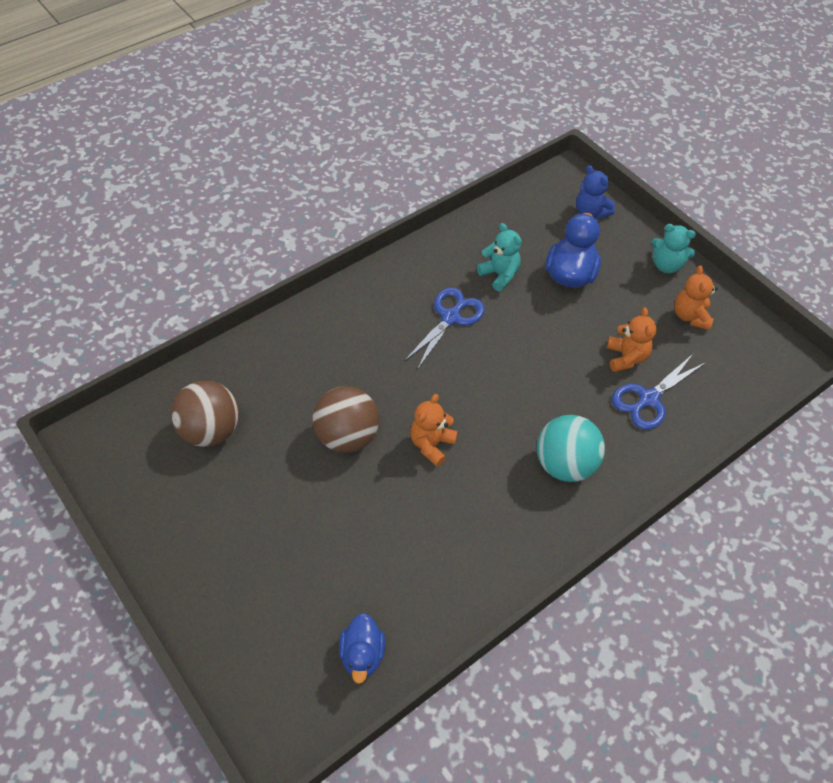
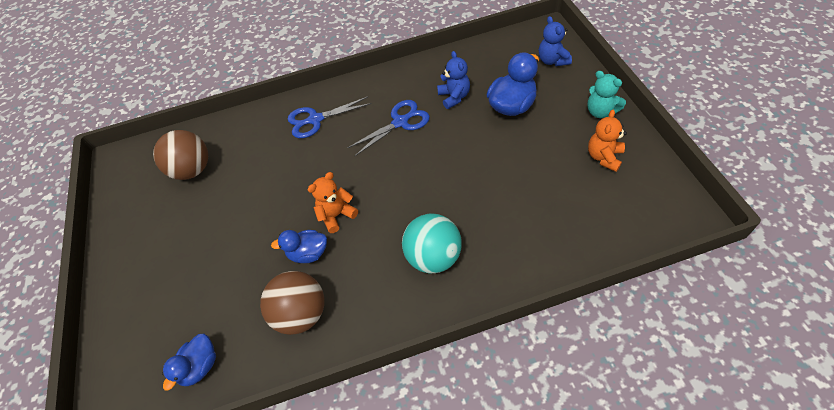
camera: 30 degrees right, 0 degrees up
(347, 436) = (279, 195): brown ball -> brown ball (301, 314)
(421, 496) = (308, 253): none -> blue duck
(499, 275) = (454, 97): turquoise teddy bear -> blue teddy bear
(626, 357) = (529, 180): orange teddy bear -> none
(648, 399) = (533, 219): blue scissors -> blue scissors (315, 120)

